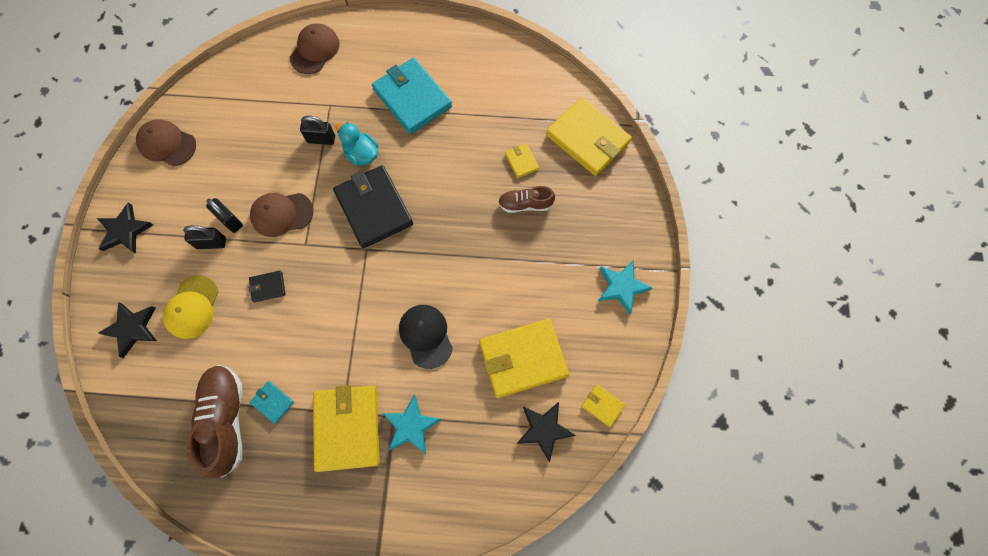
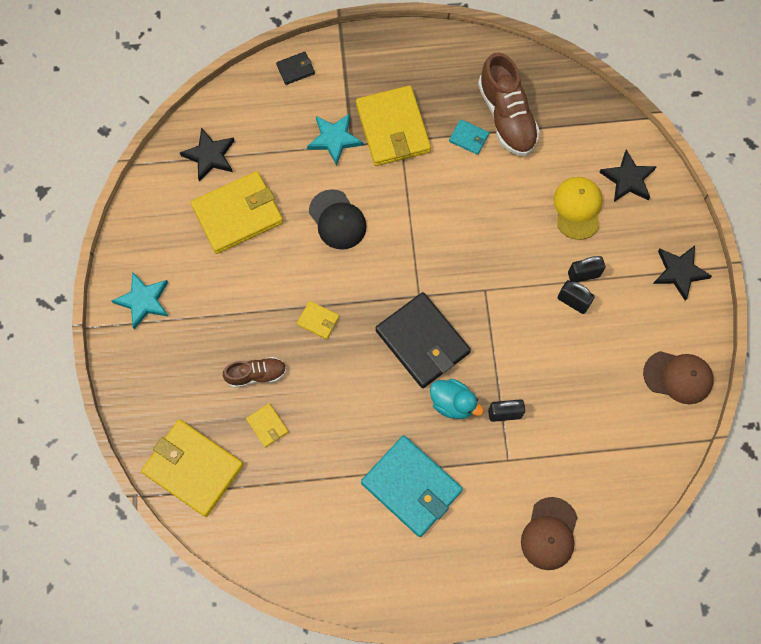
camera: 170 degrees right, 0 degrees up
(268, 287) = (509, 240): black wallet -> black wallet (295, 69)
(281, 214) = (520, 318): brown cap -> none
(602, 405) = (156, 185): yellow wallet -> yellow wallet (318, 320)

